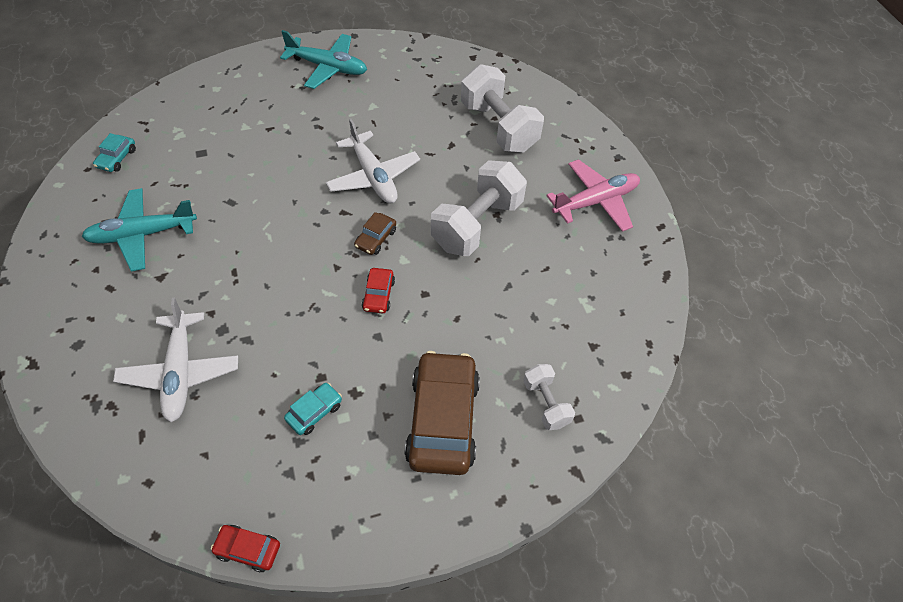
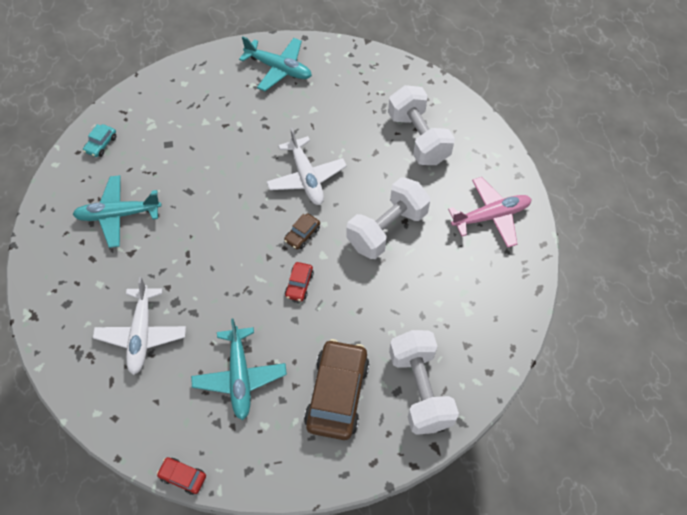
camera: 10 degrees right, 5 degrees up
(314, 412) = (240, 377): turquoise car -> turquoise plane
(546, 403) = (420, 389): white dumbbell -> white dumbbell, size x1.93

